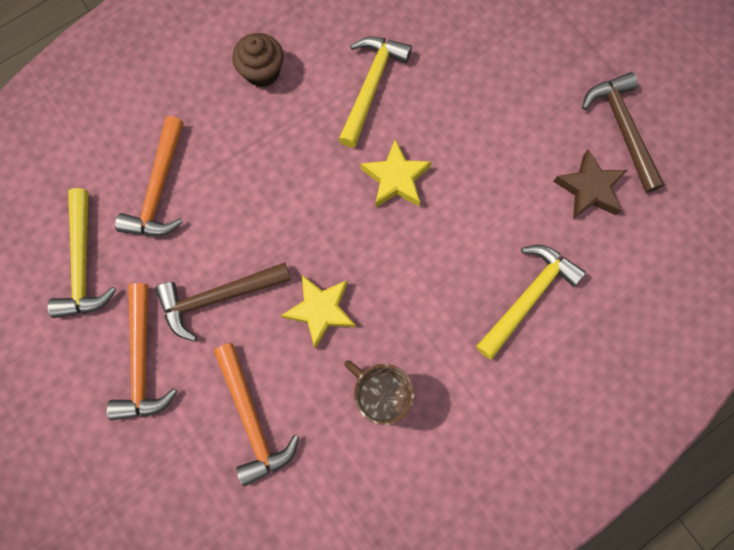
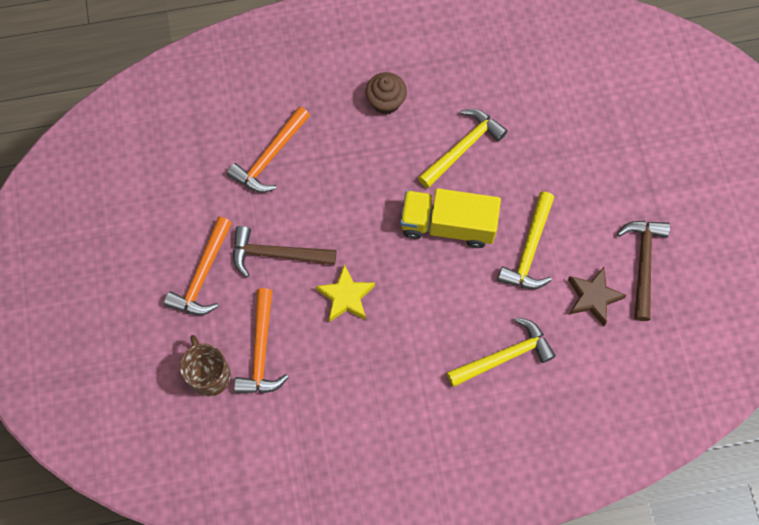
camera: 25 degrees right, 5 degrees down
(83, 263) = (192, 187): yellow hammer -> yellow hammer (529, 249)
(380, 395) = (360, 376): brown mug -> brown mug (209, 374)
(396, 178) = (448, 225): yellow star -> yellow truck

